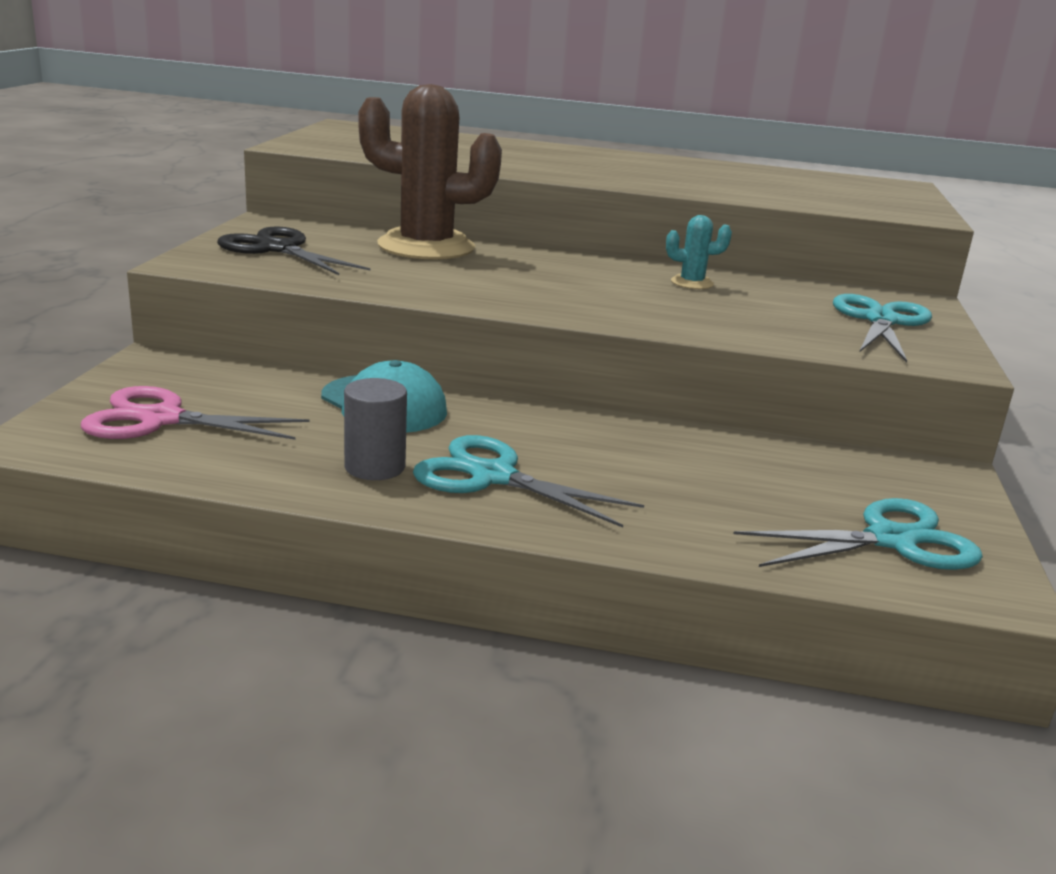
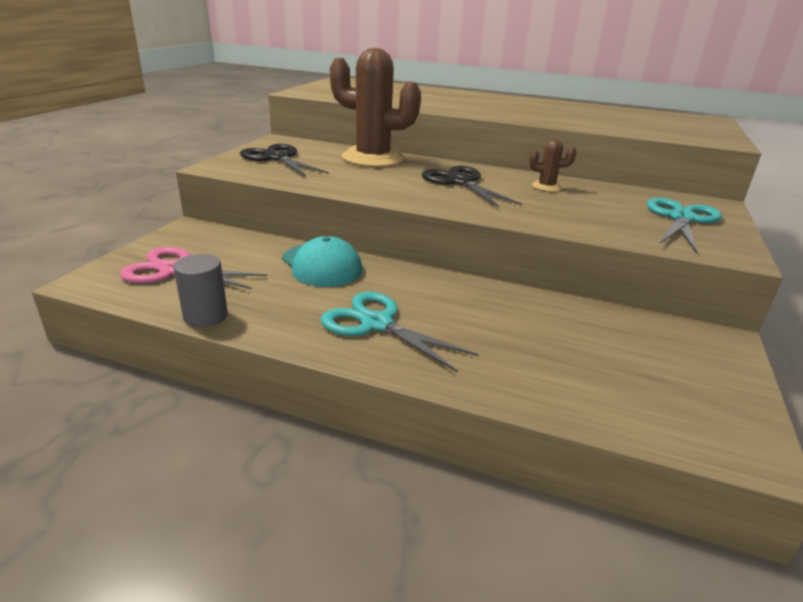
camera: 10 degrees right, 5 degrees up
(374, 467) = (298, 312): grey cylinder -> grey cylinder (205, 316)
(568, 279) = (460, 182): none -> black scissors
(692, 283) = (546, 187): turquoise cactus -> brown cactus
(890, 540) = (667, 396): turquoise scissors -> none

